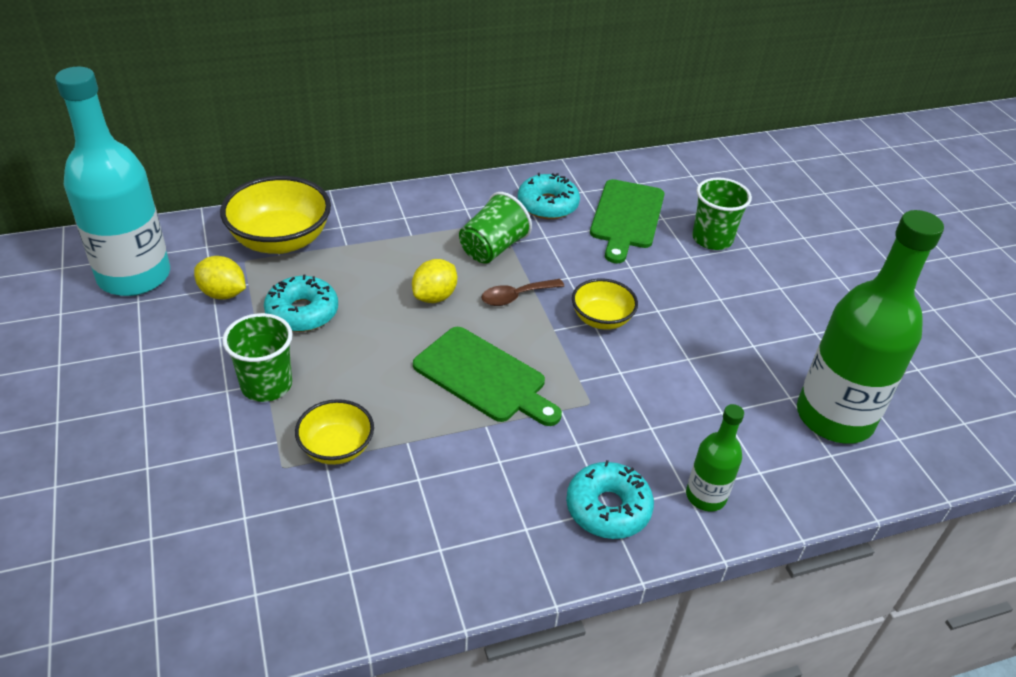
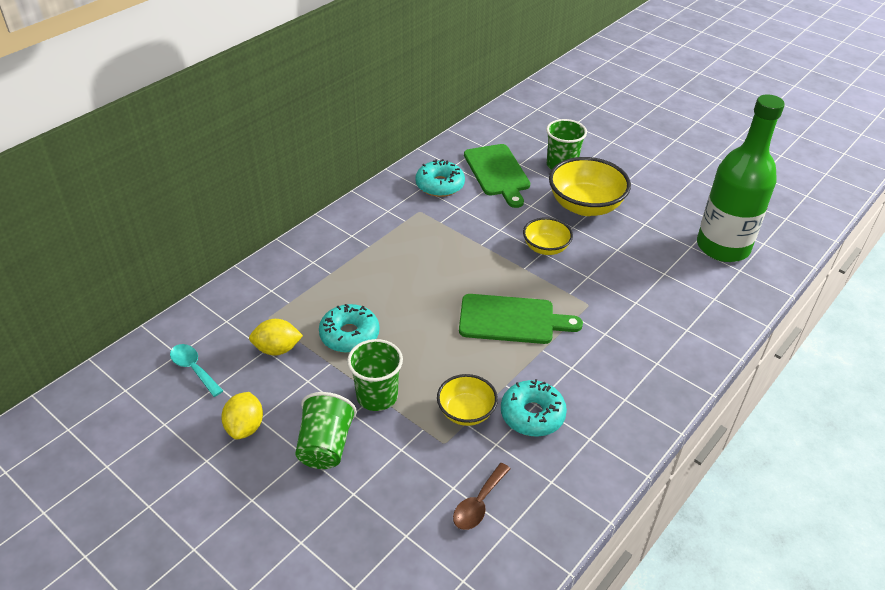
camera: 30 degrees left, 0 degrees up
(134, 276) = (193, 369): turquoise bottle -> turquoise spoon
(280, 240) = (279, 291): yellow bowl -> yellow bowl (585, 206)
(434, 296) = (428, 282): yellow lemon -> yellow lemon (245, 427)
(492, 248) = (433, 231): green cup -> green cup (325, 446)
(516, 296) = (480, 257): brown spoon -> brown spoon (478, 504)
(608, 508) = (657, 362): turquoise donut -> turquoise donut (532, 415)
(705, 496) = (700, 327): green bottle -> none

